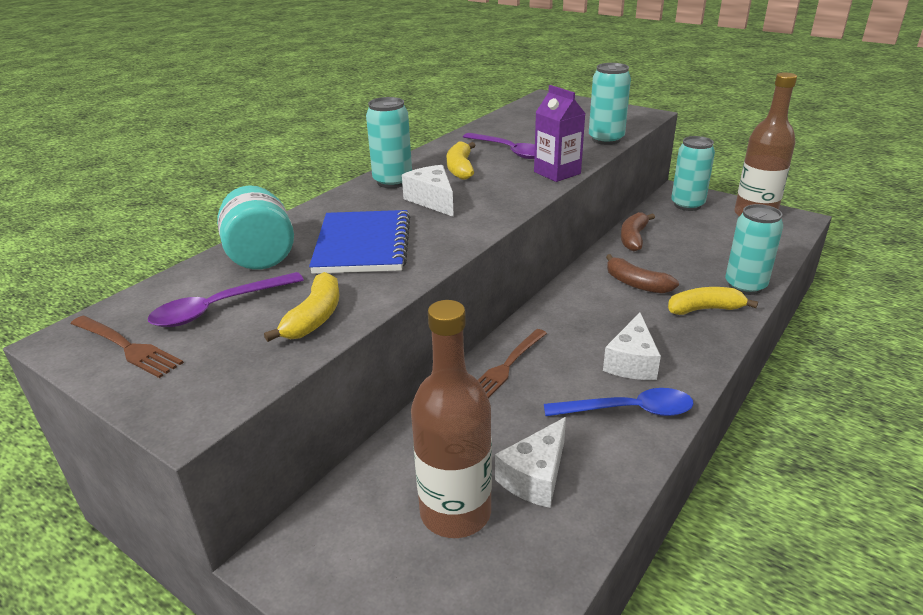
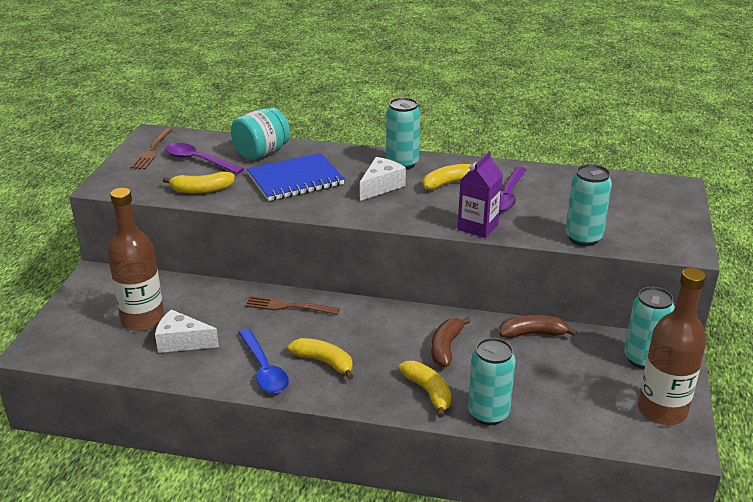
camera: 65 degrees right, 0 degrees up
(631, 362) = (324, 362): white cheese -> yellow banana

